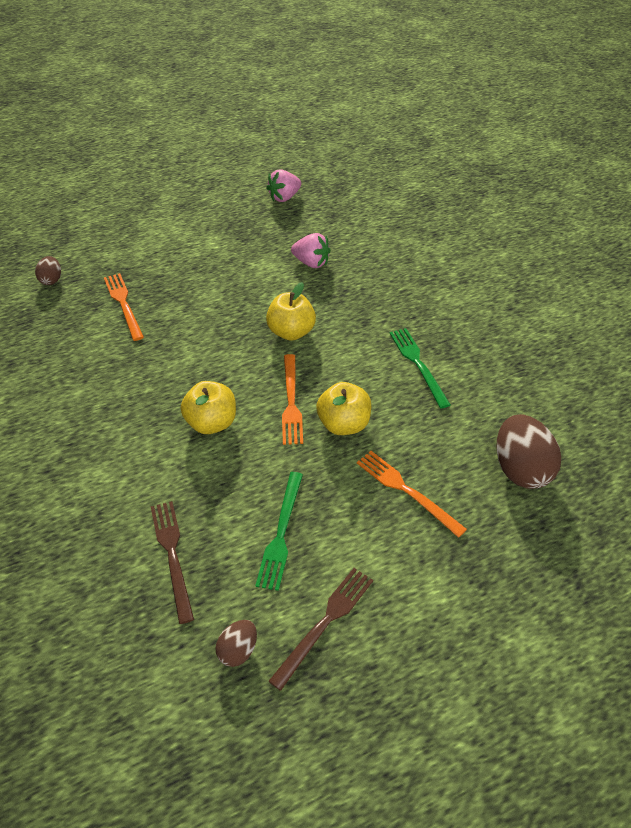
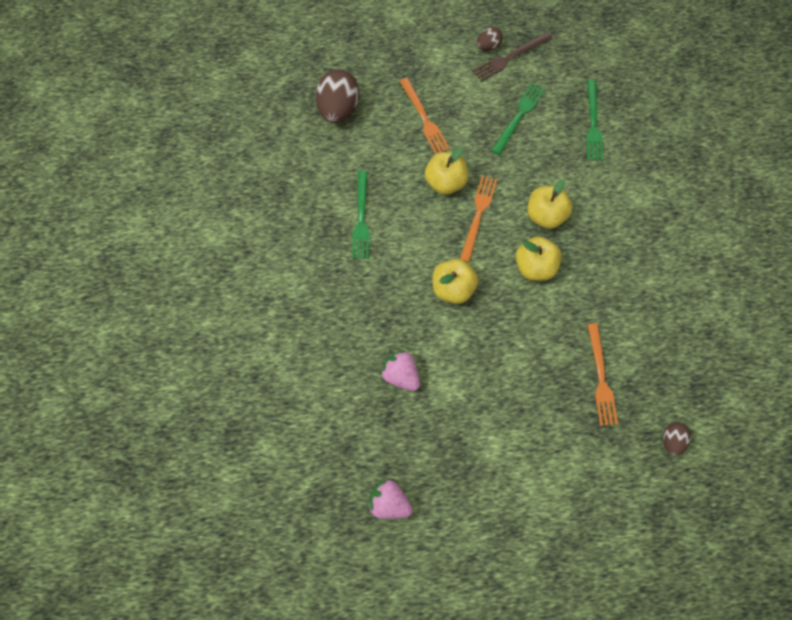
camera: 160 degrees left, 20 degrees up
(172, 555) = (593, 123): brown fork -> green fork
(211, 371) = (535, 267): none -> yellow apple
(238, 650) = (564, 59): brown egg -> brown egg (488, 46)
(284, 197) = (389, 503): pink strawberry -> pink strawberry turned 135 degrees counterclockwise

